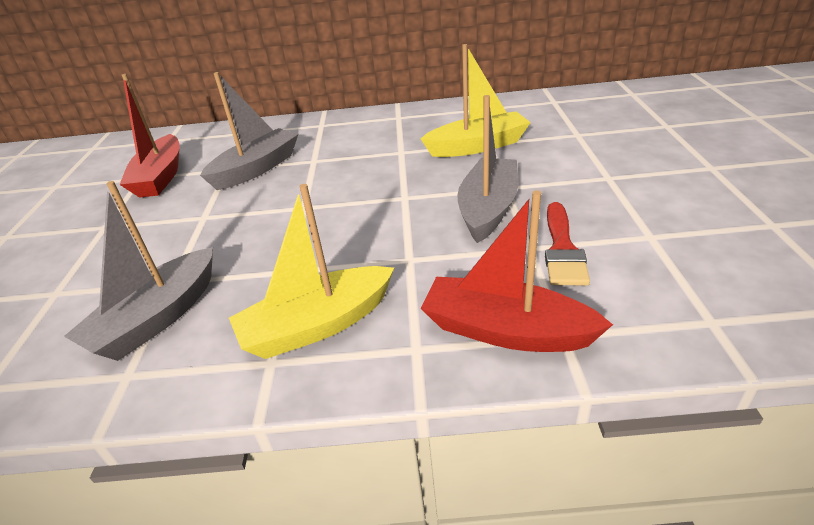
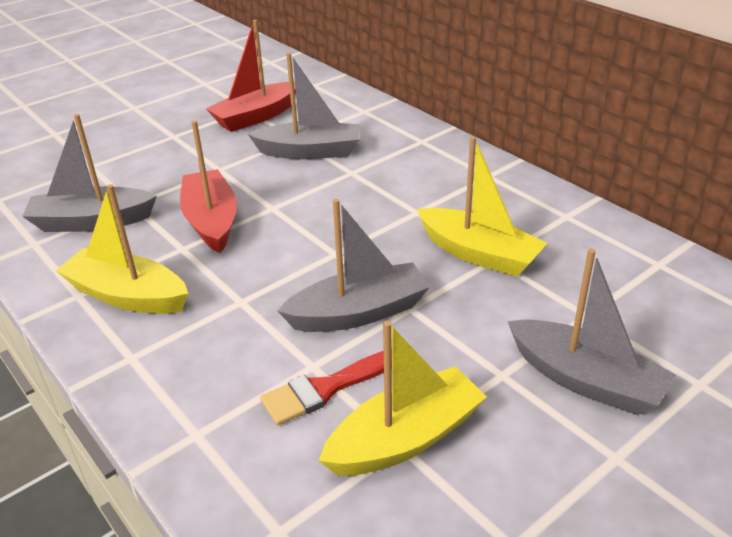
camera: 50 degrees right, 0 degrees up
(506, 331) = (181, 397): red boat -> red boat (211, 221)
(637, 154) = (585, 380): none -> grey boat
(644, 232) = (405, 438): none -> yellow boat

